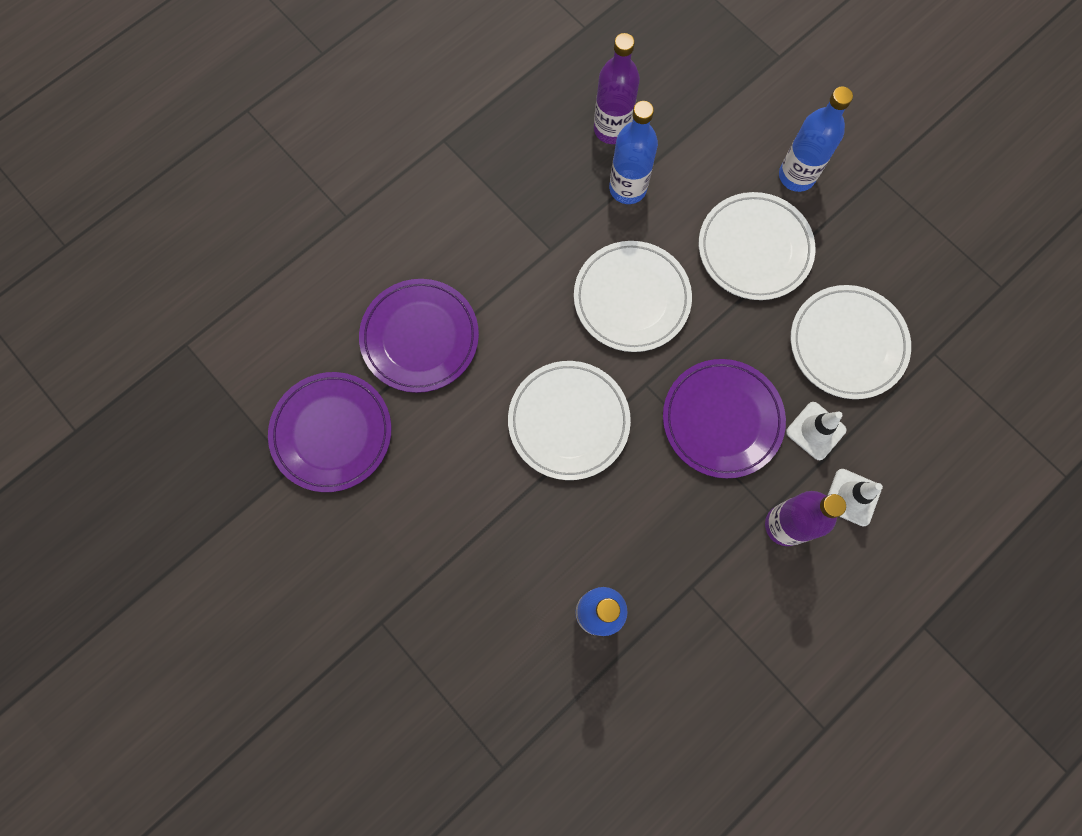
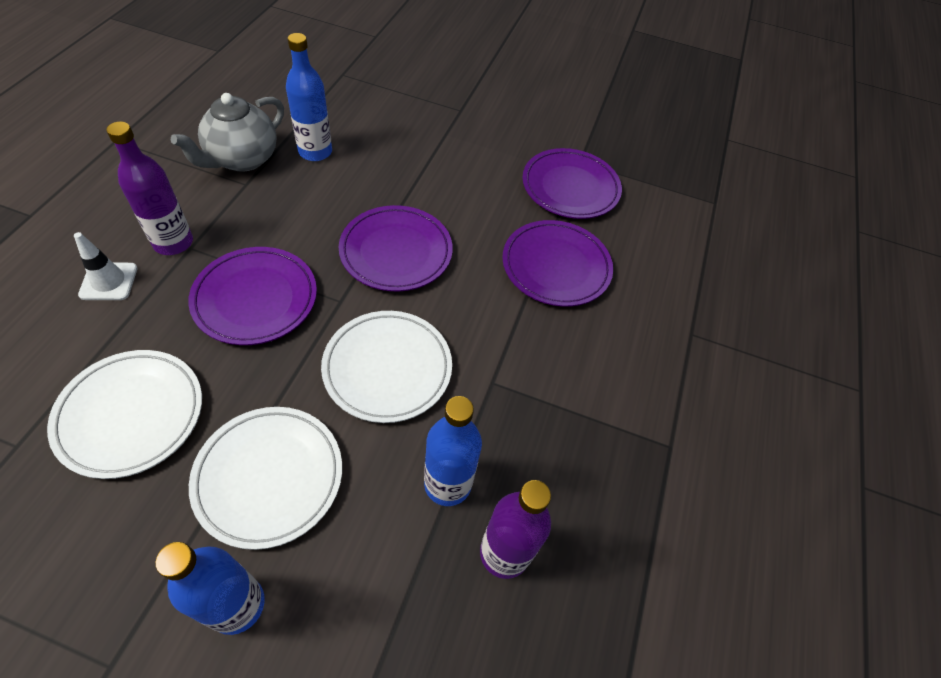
camera: 145 degrees right, 20 degrees down
(568, 421) = (396, 252): white plate -> purple plate
(685, 633) = (242, 159): none -> grey teapot
(815, 431) = (156, 321): white traffic cone -> none

